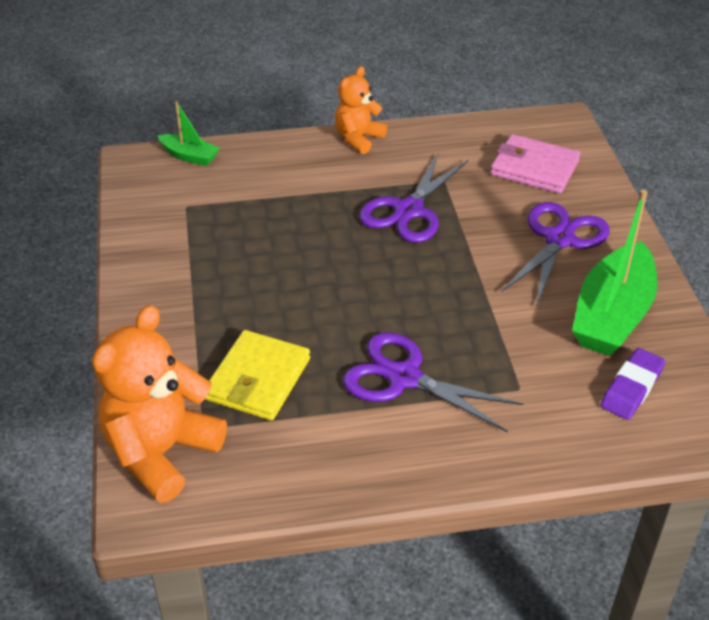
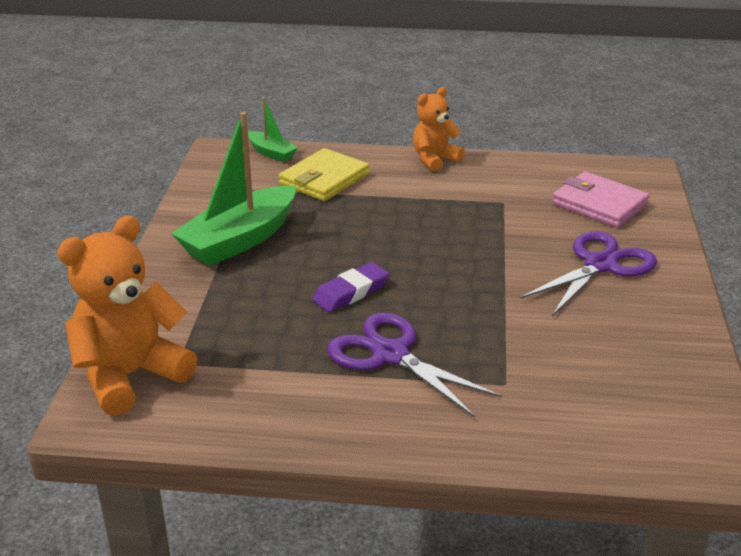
camera: 15 degrees right, 10 degrees down
(258, 379) = (248, 332): yellow wallet -> yellow wallet (324, 179)
(409, 210) = (457, 221): purple scissors -> none
(612, 315) = (630, 336): green boat -> green boat (239, 240)
(632, 388) = (626, 403): purple eraser -> purple eraser (351, 292)

